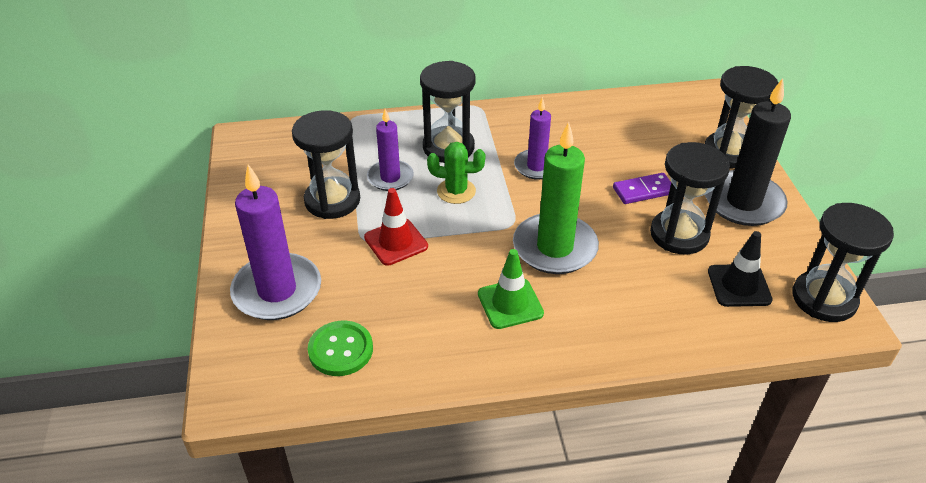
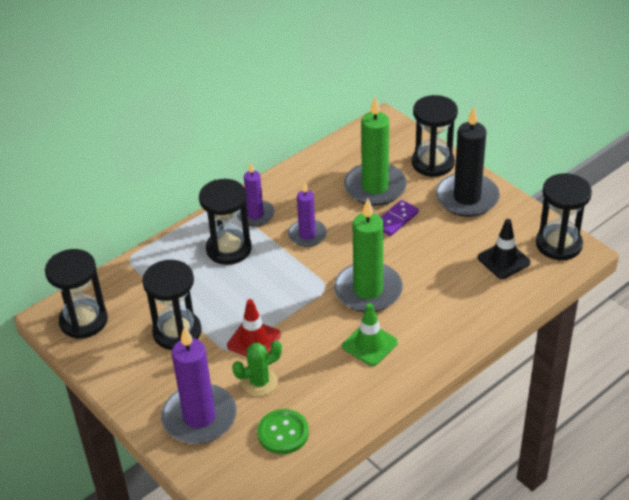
camera: 30 degrees left, 0 degrees up
(390, 177) = (205, 294): purple candle -> purple candle (255, 215)
(456, 191) = (264, 281): green cactus -> green cactus (259, 382)
(646, 151) = (375, 187): none -> green candle
(679, 234) = (442, 241): black hourglass -> black hourglass (83, 321)

